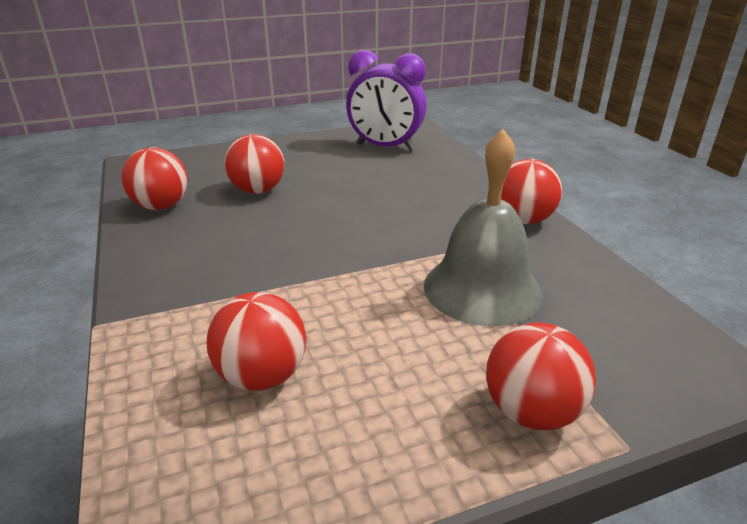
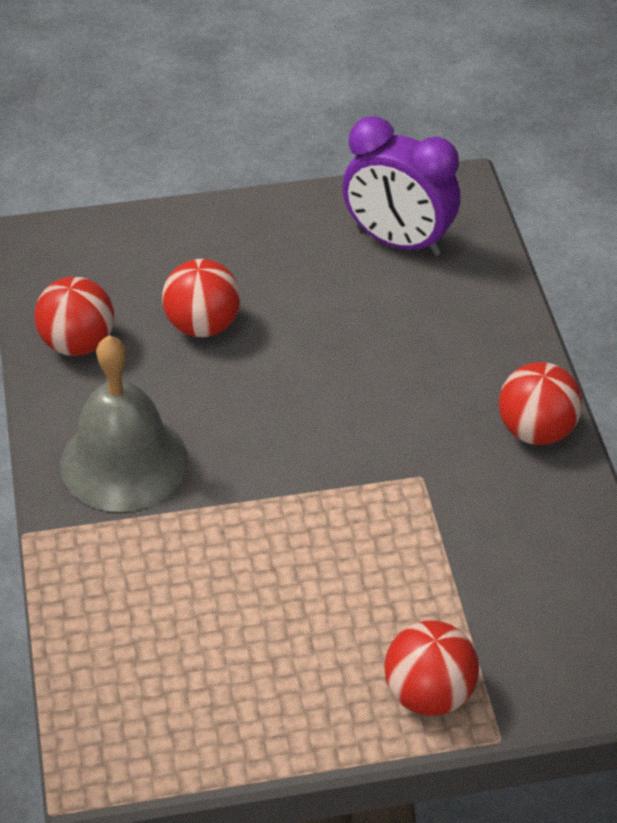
camera: 10 degrees right, 15 degrees up
(262, 376) = (188, 620): red ball -> none
(482, 288) = (439, 539): grey bell -> grey bell (124, 462)

